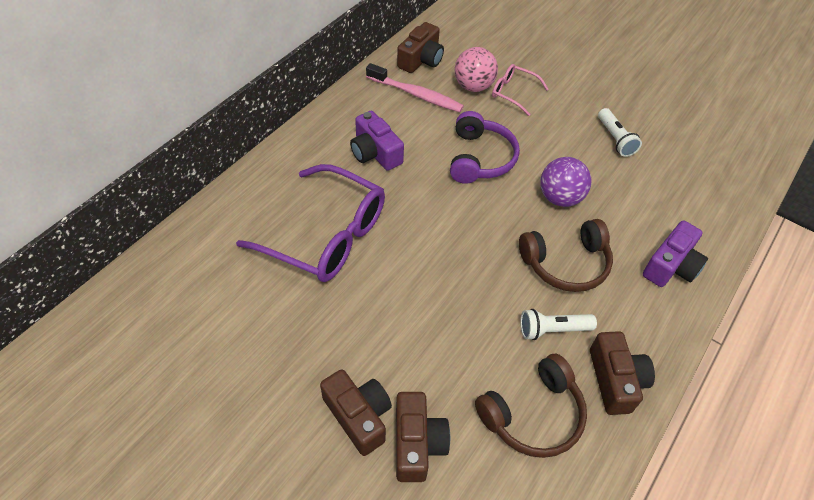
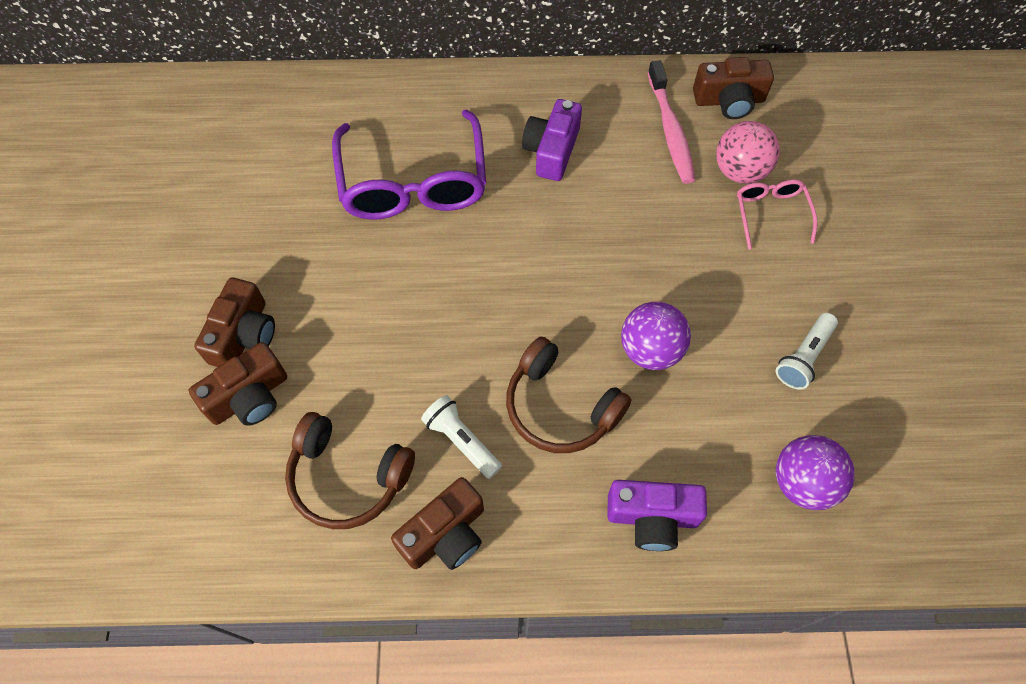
camera: 55 degrees right, 10 degrees up
(480, 158) = (635, 242): purple headphones -> none
(691, 188) = (802, 482): none -> purple ball

